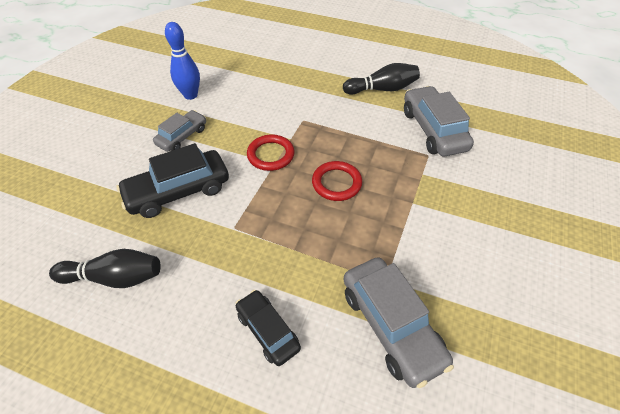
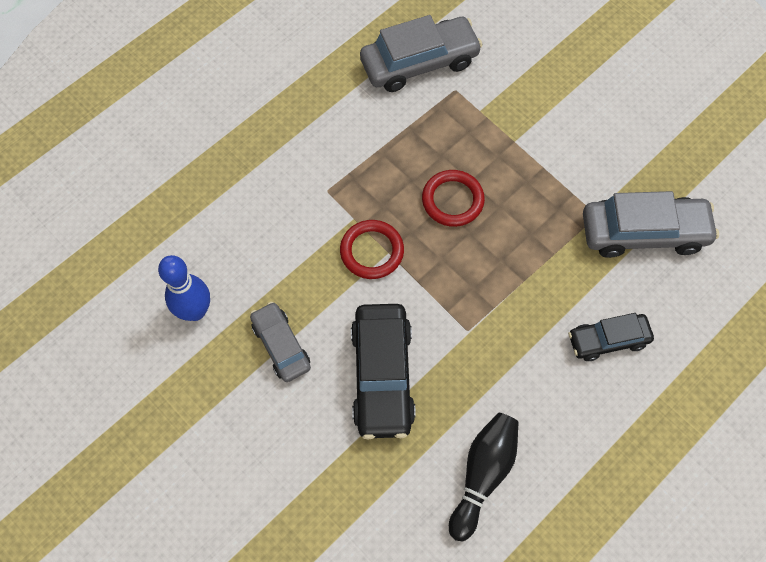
camera: 65 degrees left, 15 degrees up
(382, 89) = (318, 76): black bowling pin -> none
(433, 130) = (419, 63): grey car -> grey car turned 150 degrees clockwise

